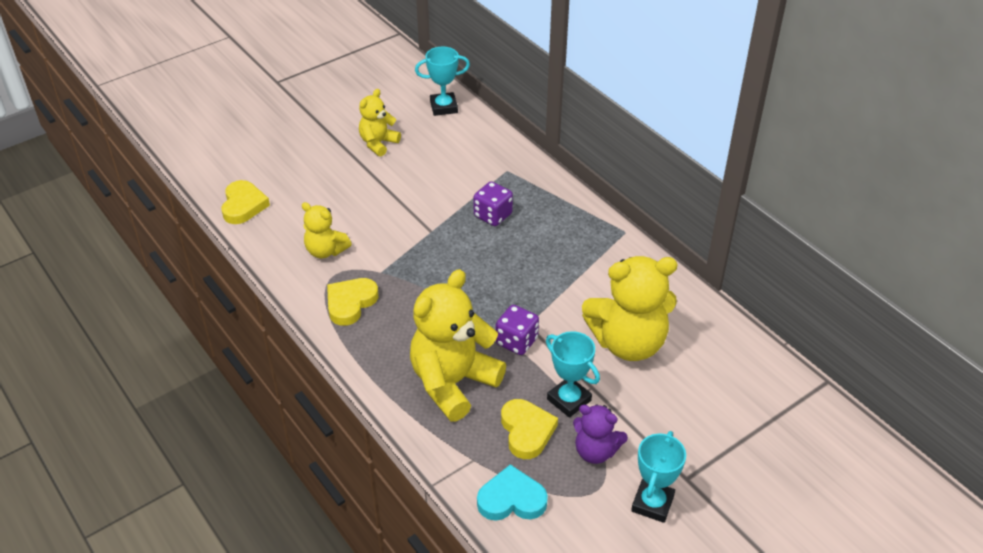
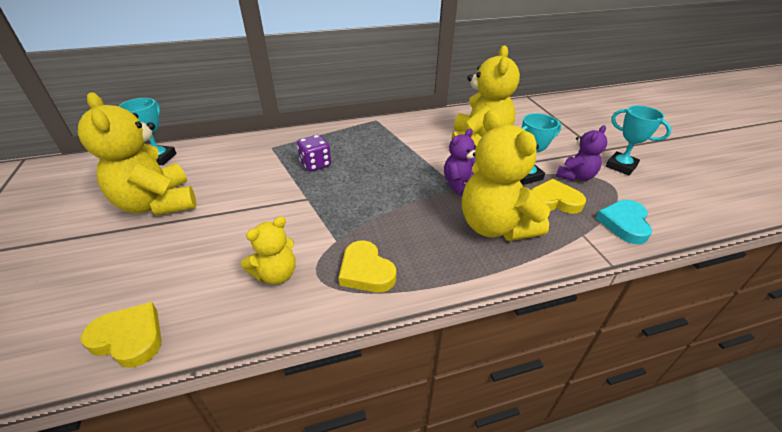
camera: 70 degrees left, 5 degrees down
(378, 143) = (158, 204): yellow teddy bear -> yellow teddy bear, size x1.84
(516, 341) = (460, 184): purple dice -> purple teddy bear

